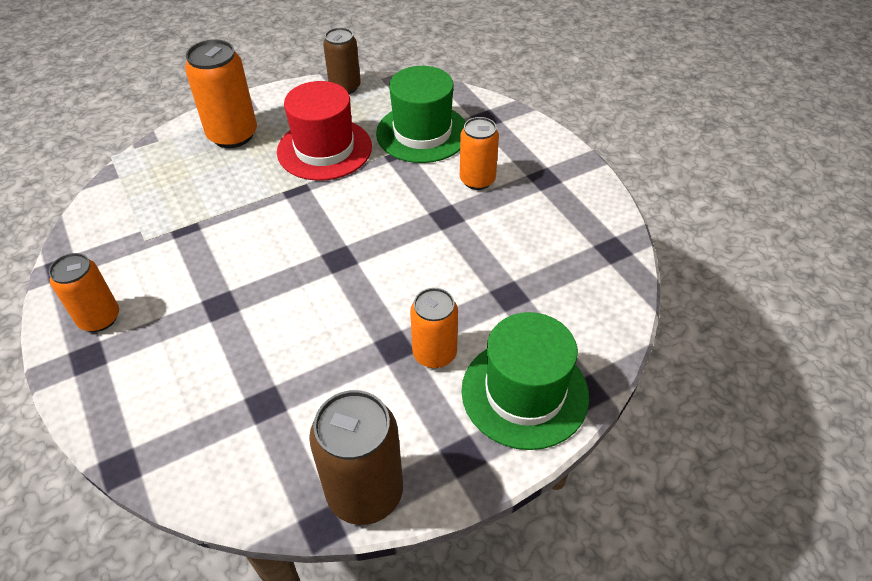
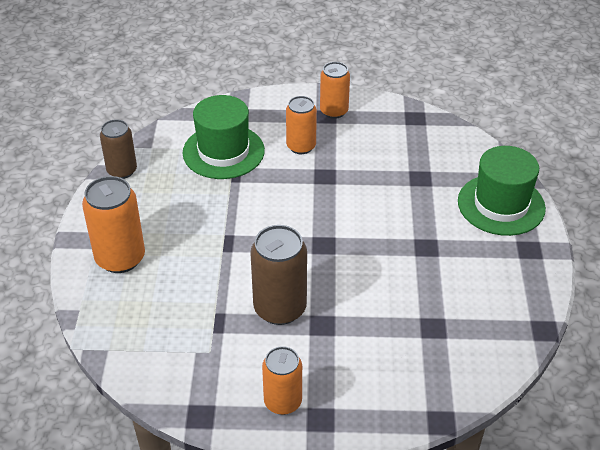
camera: 60 degrees left, 5 degrees down
(324, 149) = (192, 210): red hat -> none
(365, 492) = (531, 302): brown can -> brown can (280, 308)
(434, 353) = (445, 231): orange can -> orange can (334, 111)

